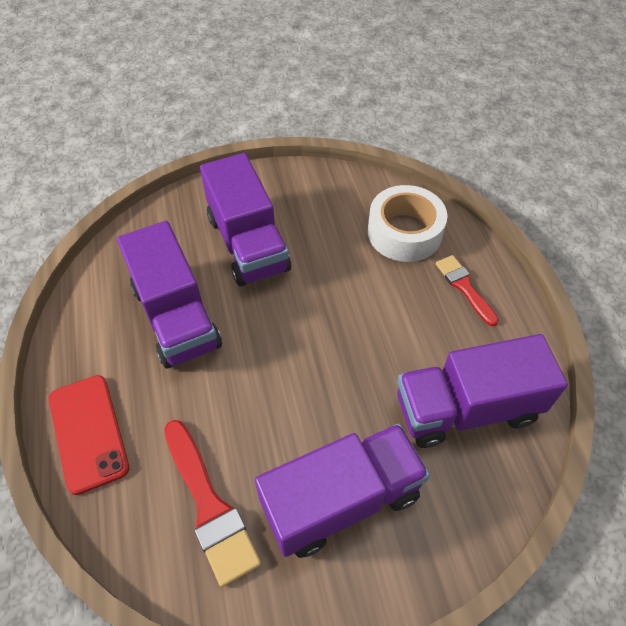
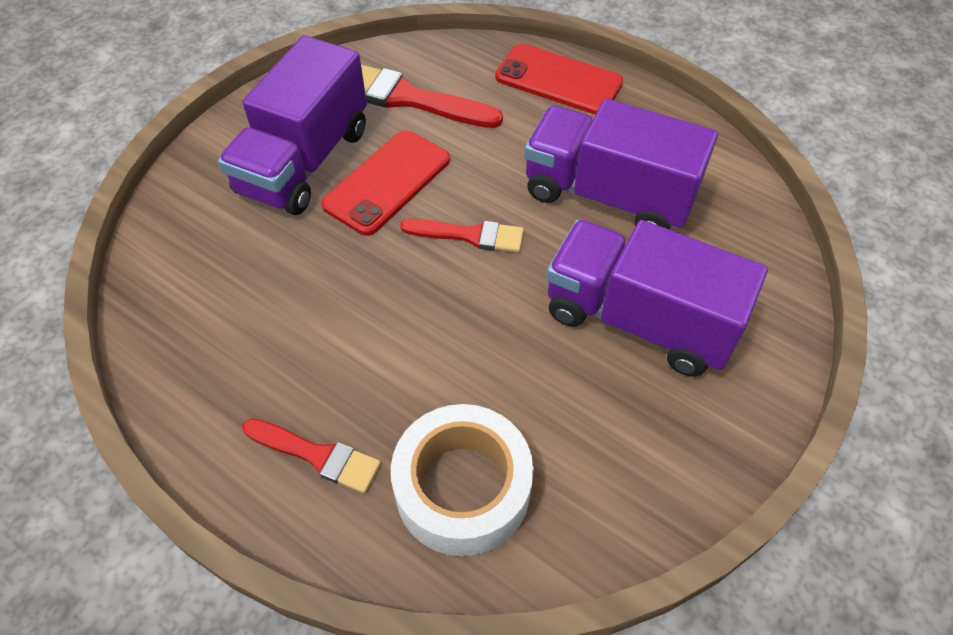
camera: 140 degrees right, 0 degrees up
(283, 350) = (469, 235): none -> red brush
(297, 431) = (387, 182): none -> red phone
(466, 408) = (230, 303): purple truck -> none

